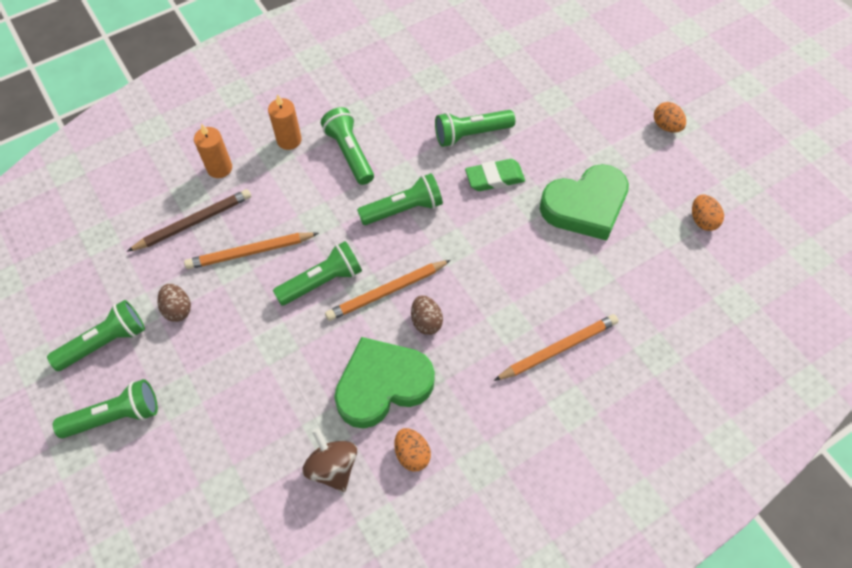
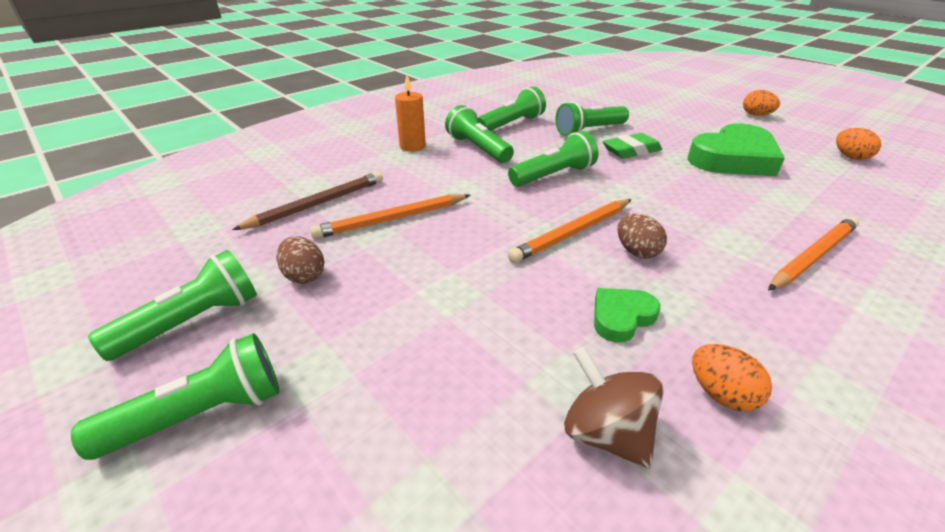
camera: 10 degrees left, 25 degrees down
(219, 168) = (342, 167): orange candle -> none
(322, 281) = (489, 232): green flashlight -> green flashlight (512, 124)
(382, 385) = (621, 317): green heart -> green heart, size x0.49

